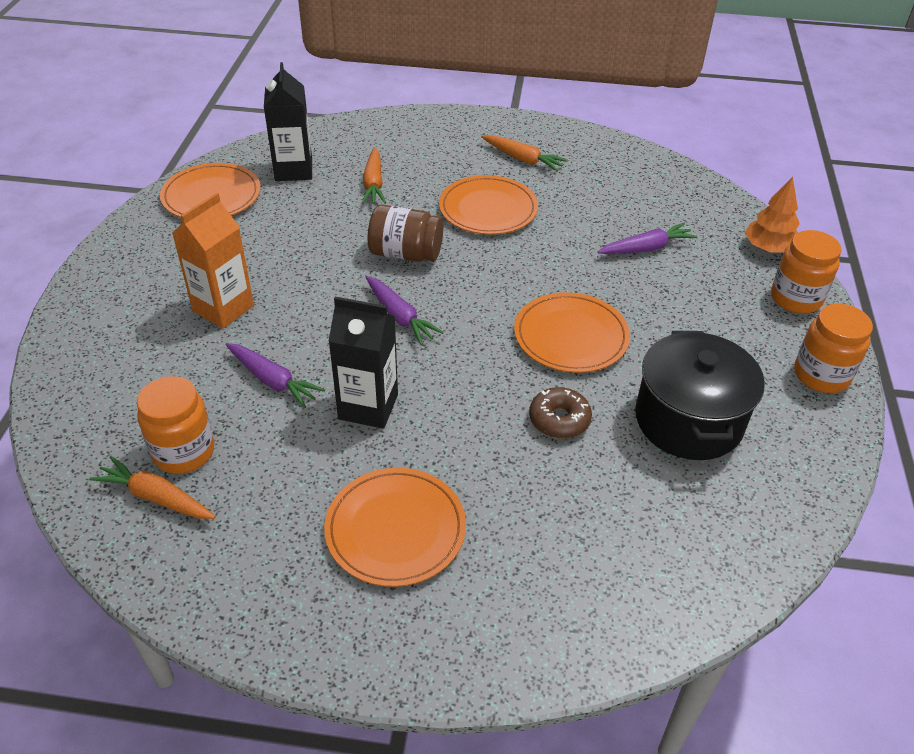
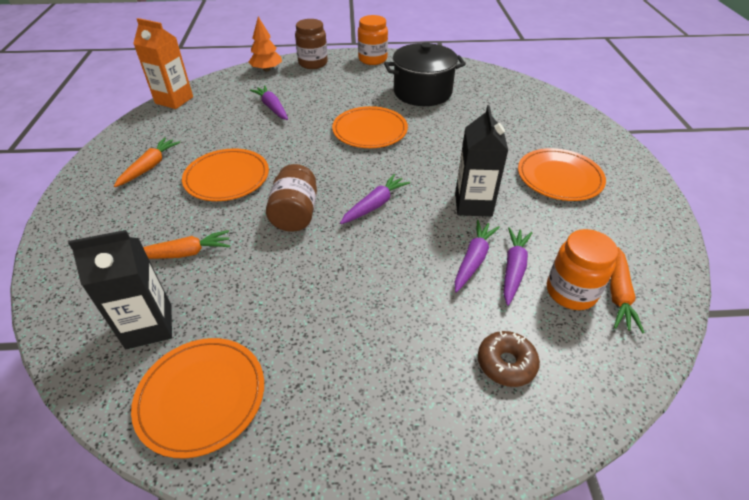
camera: 100 degrees left, 0 degrees up
(223, 308) = (400, 319): orange carton -> orange carton (174, 100)
(242, 412) = (513, 269): none -> purple carrot
(559, 420) = (443, 130): brown donut -> brown donut (506, 363)
(796, 299) = (313, 63): orange jar -> brown jar

